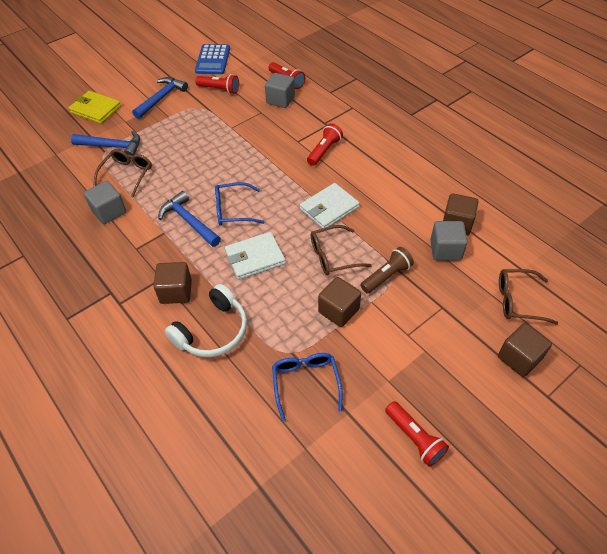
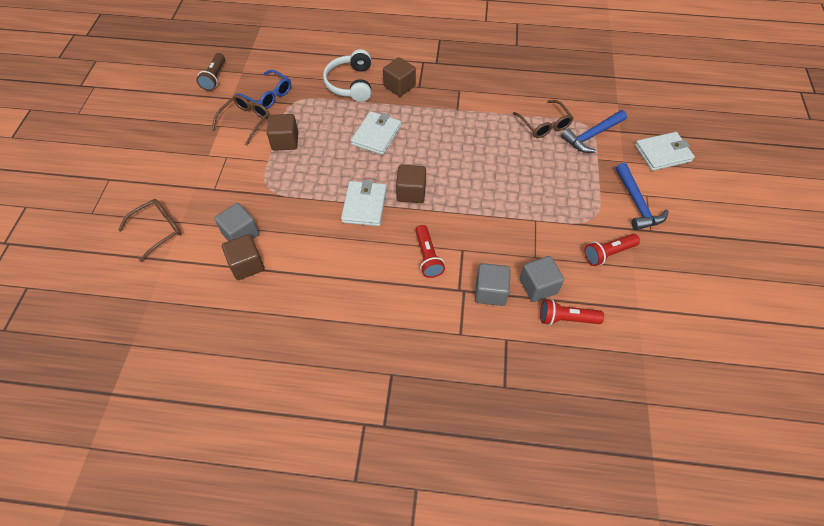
camera: 135 degrees right, 5 degrees up
(96, 109) = (662, 153): yellow wallet -> white wallet
(109, 212) = (512, 96): grey cube -> grey cube (490, 292)
(189, 221) = (452, 126): blue hammer -> none
(213, 60) = (675, 287): blue calculator -> none
(233, 210) = (433, 154): blue glasses -> none
(333, 256) = (323, 172): brown glasses -> brown glasses (246, 121)
(386, 276) = (271, 184): brown flashlight -> brown flashlight (214, 78)
(414, 438) = (183, 110): red flashlight -> none
(519, 358) = (139, 190): brown cube -> brown cube (411, 192)

